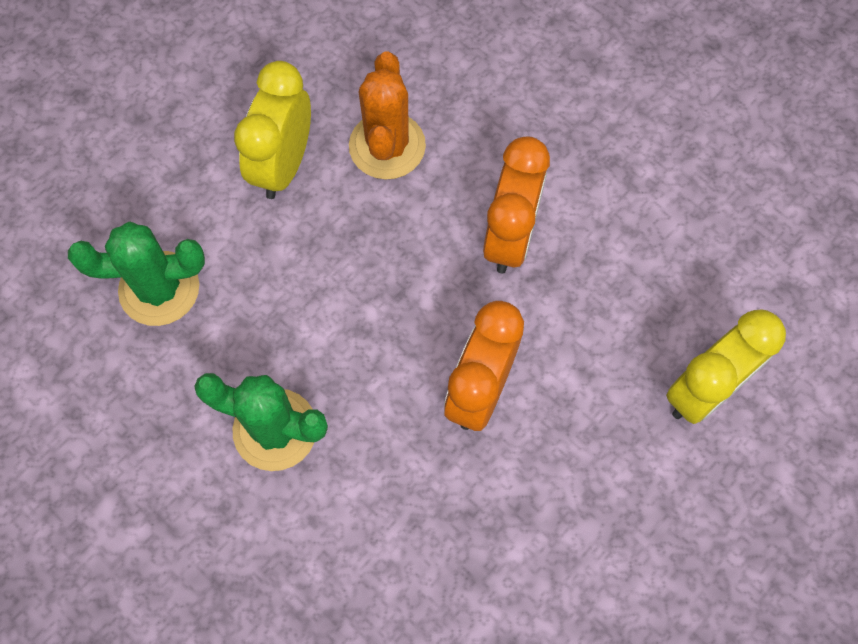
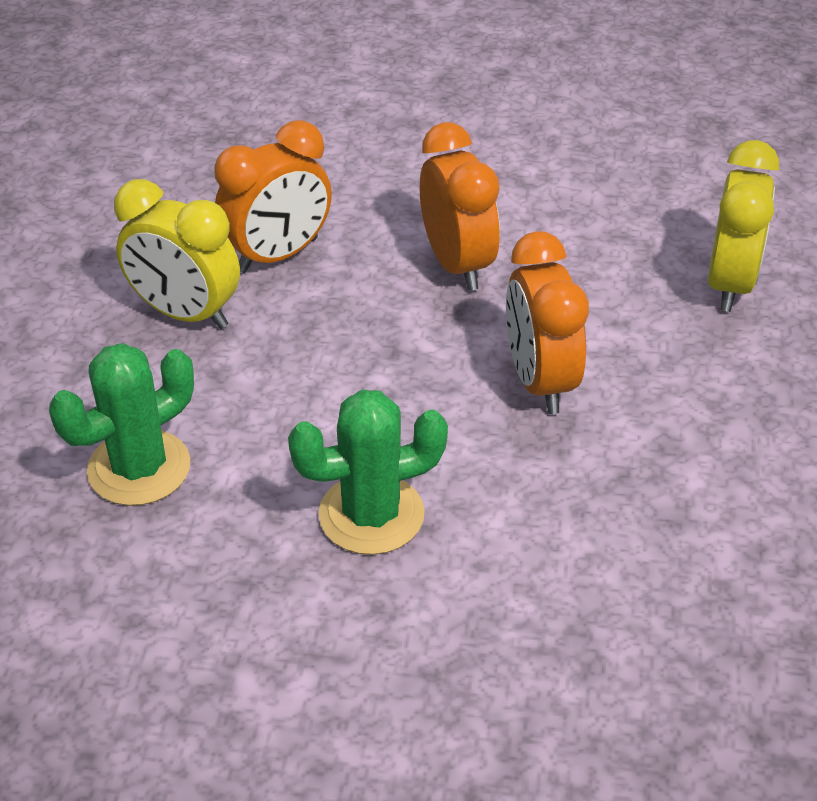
camera: 35 degrees left, 25 degrees down
(283, 165) = (185, 314): yellow clock -> yellow clock turned 45 degrees counterclockwise
(387, 146) = (278, 255): orange cactus -> orange clock

